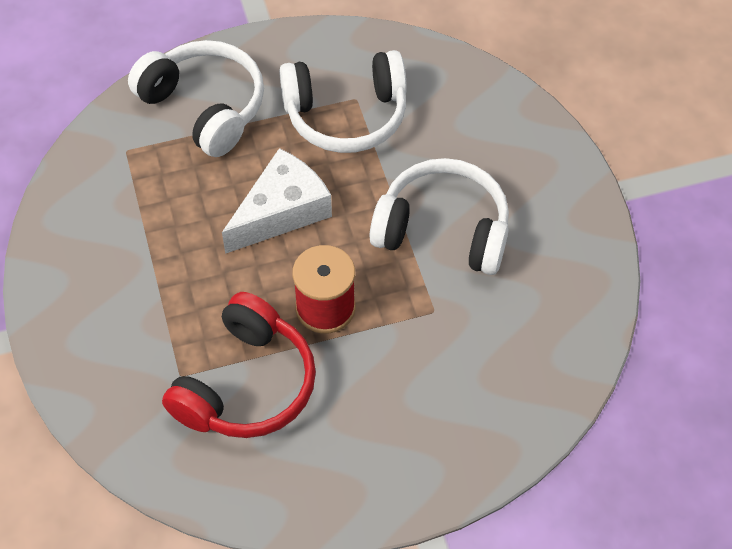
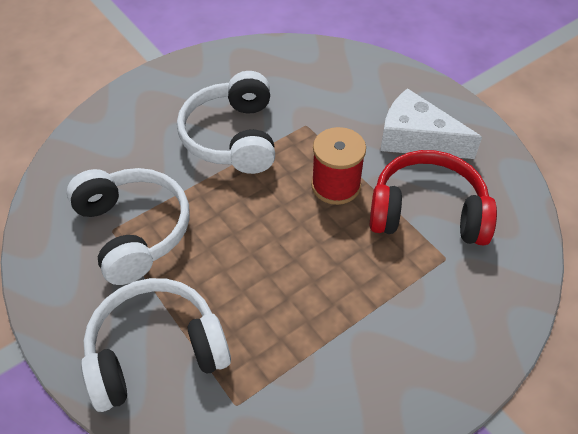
camera: 110 degrees left, 5 degrees down
(205, 107) = (156, 351): white headphones -> white headphones turned 45 degrees clockwise
(281, 211) = (257, 243): white cheese -> white cheese (416, 139)

